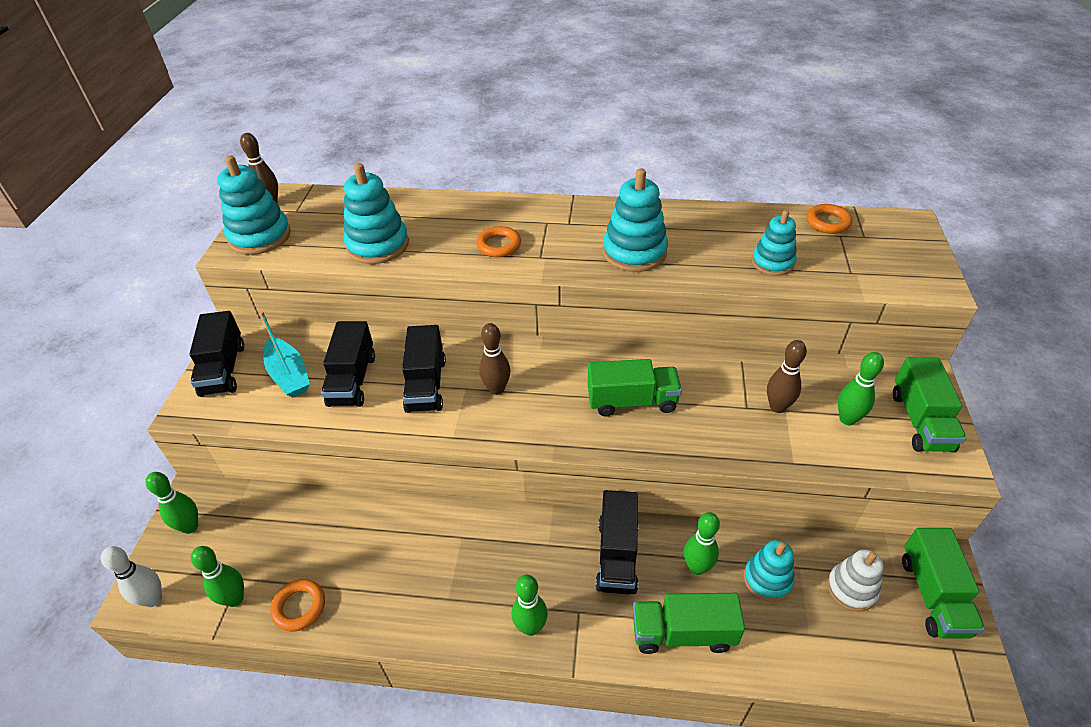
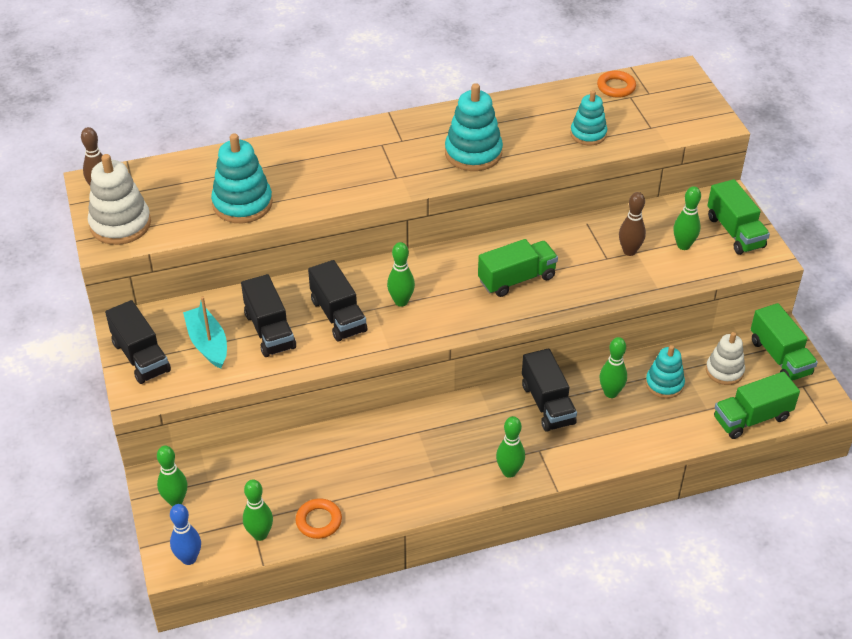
camera: 25 degrees left, 0 degrees up
(153, 599) = (189, 558): white bowling pin -> blue bowling pin
(260, 236) = (120, 224): turquoise stacking toy -> white stacking toy
(289, 375) = (208, 343): turquoise boat -> turquoise boat turned 150 degrees counterclockwise
(497, 389) = (401, 301): brown bowling pin -> green bowling pin
(499, 245) = (353, 176): orange ring -> none
(682, 633) = (620, 438): green truck -> green truck (751, 418)

